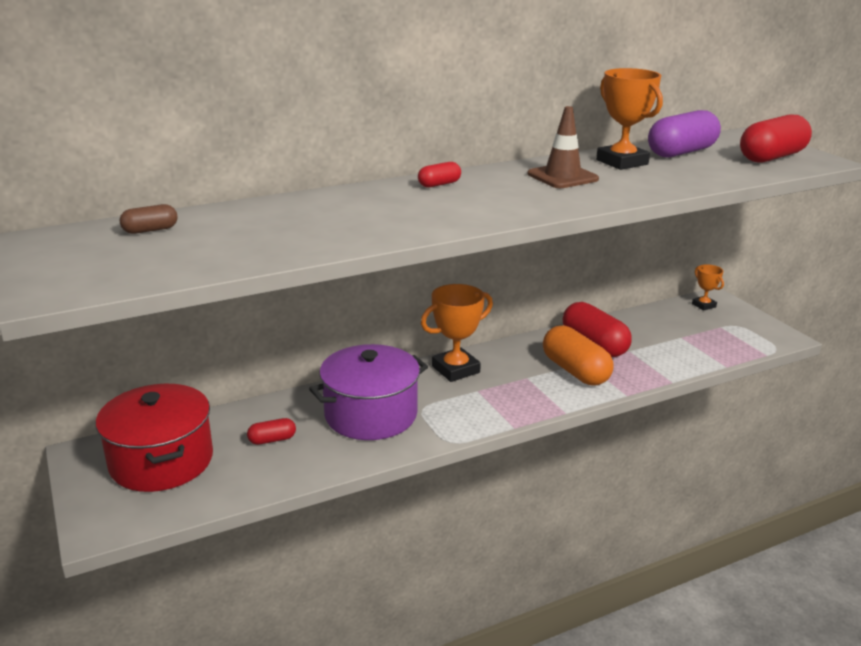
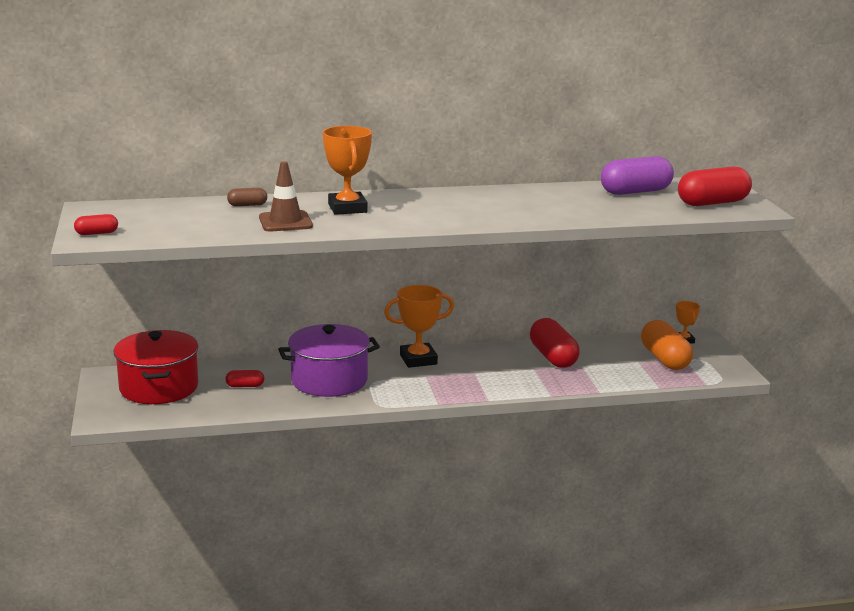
camera: 15 degrees right, 5 degrees down
(150, 230) = (168, 209): brown capsule -> brown capsule (247, 205)
(439, 184) = (401, 198): red capsule -> red capsule (97, 233)
(562, 177) = (507, 201): brown traffic cone -> brown traffic cone (285, 222)
(575, 371) = (520, 374): orange capsule -> orange capsule (665, 359)
(622, 162) = (572, 195): orange trophy -> orange trophy (347, 208)

